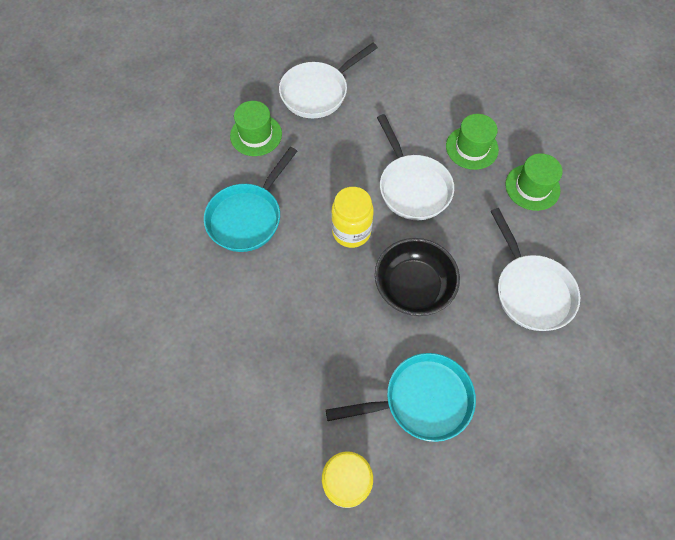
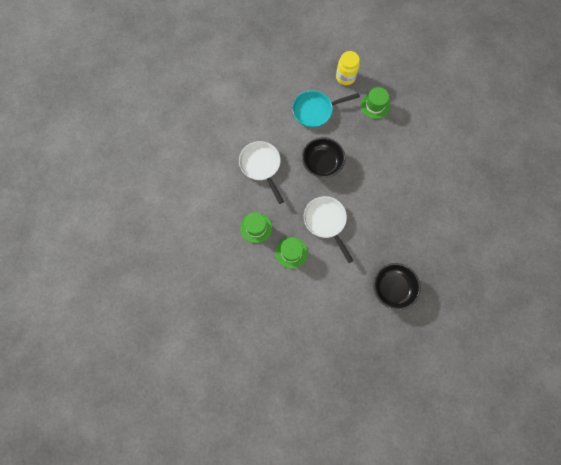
camera: 175 degrees right, 10 degrees up
(248, 217) = (417, 195): turquoise pan -> none
(256, 135) = (425, 250): green hat -> green hat (375, 105)
(318, 92) = (393, 288): white pan -> black bowl
(351, 231) = (358, 191): yellow jar -> none

